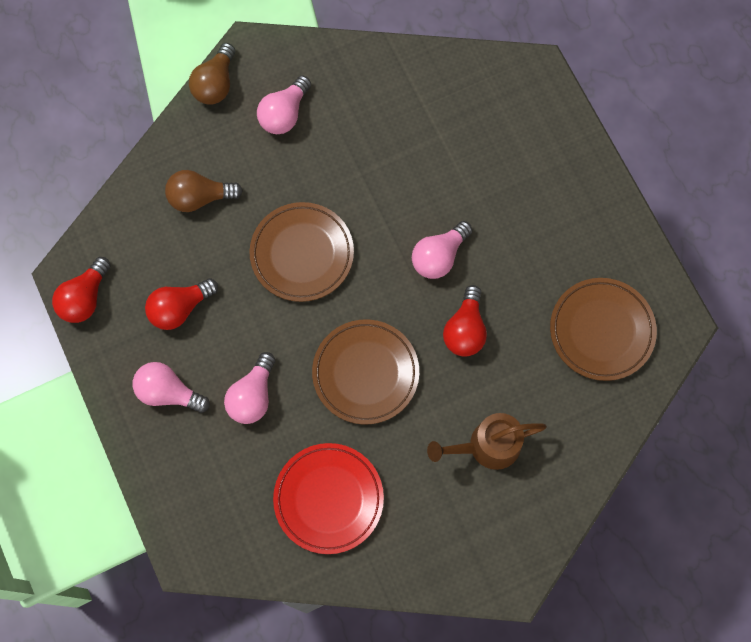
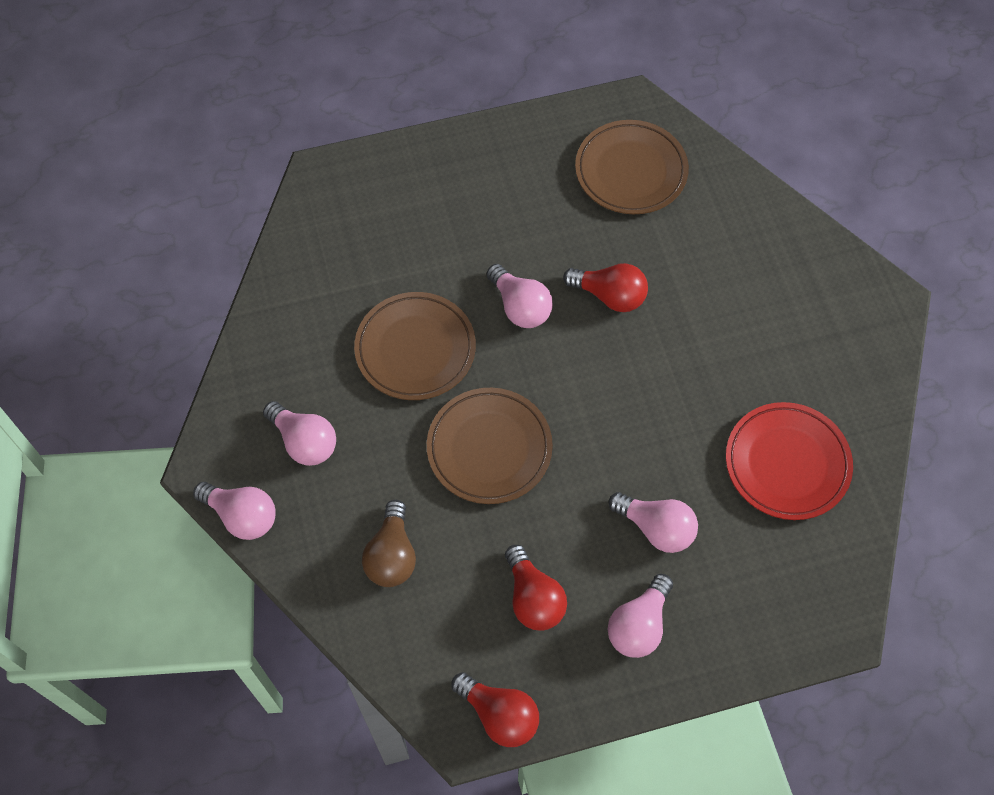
camera: 80 degrees left, 10 degrees down
(215, 84) = (242, 516): brown light bulb -> pink light bulb
(365, 373) = (645, 403): brown plate -> brown plate (415, 349)
(486, 446) = (743, 298): brown watering can -> none

